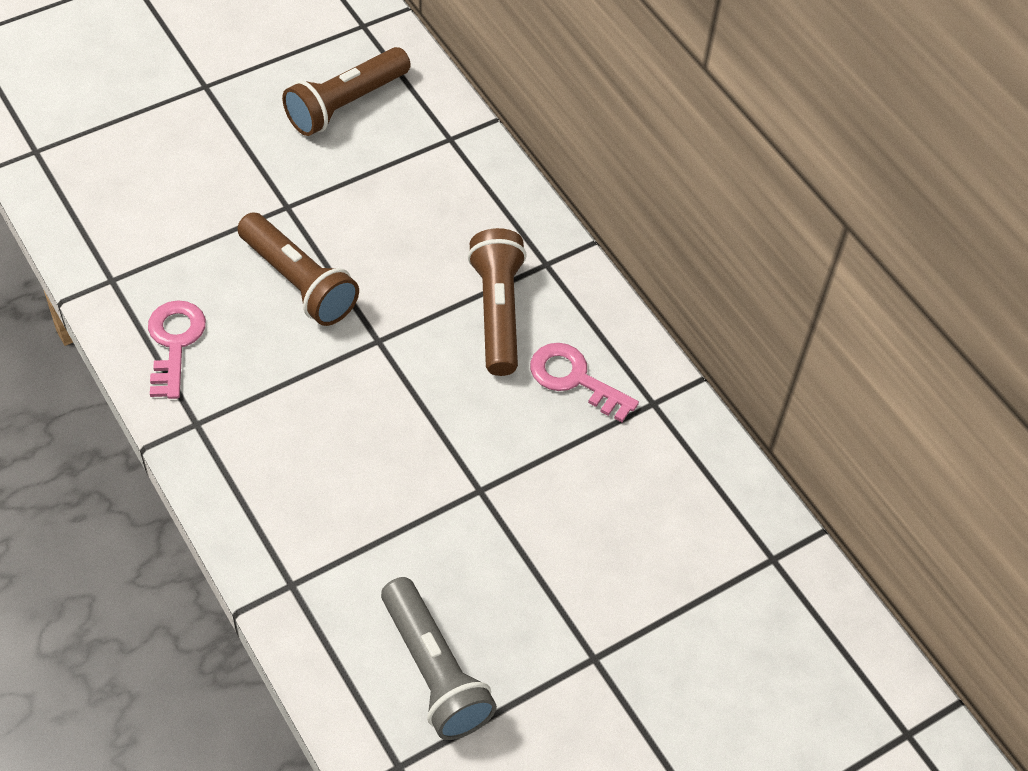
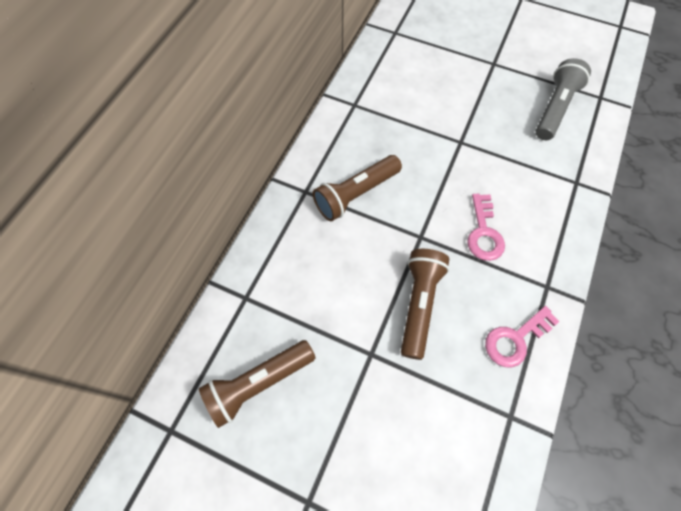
camera: 120 degrees left, 10 degrees up
(346, 104) = (258, 383): brown flashlight -> brown flashlight turned 135 degrees clockwise
(574, 379) = (368, 140): pink key -> pink key (484, 233)

